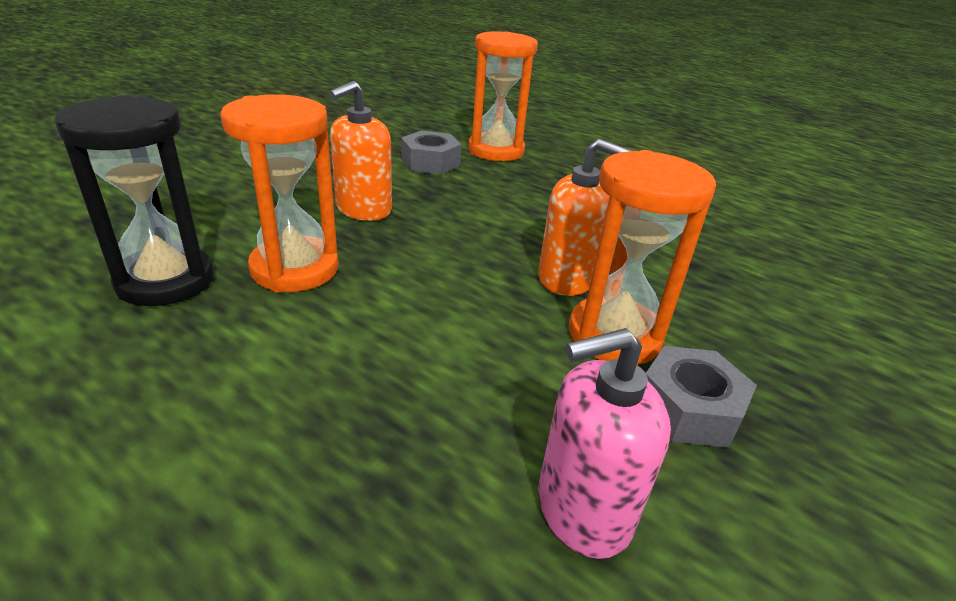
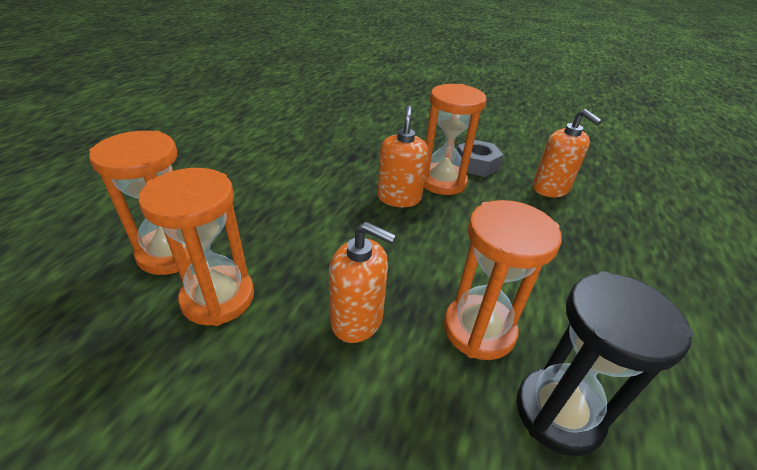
camera: 105 degrees left, 5 degrees up
(430, 162) = (218, 298): grey nut -> orange hourglass
(582, 510) = (550, 188): pink soap dispenser -> orange soap dispenser

